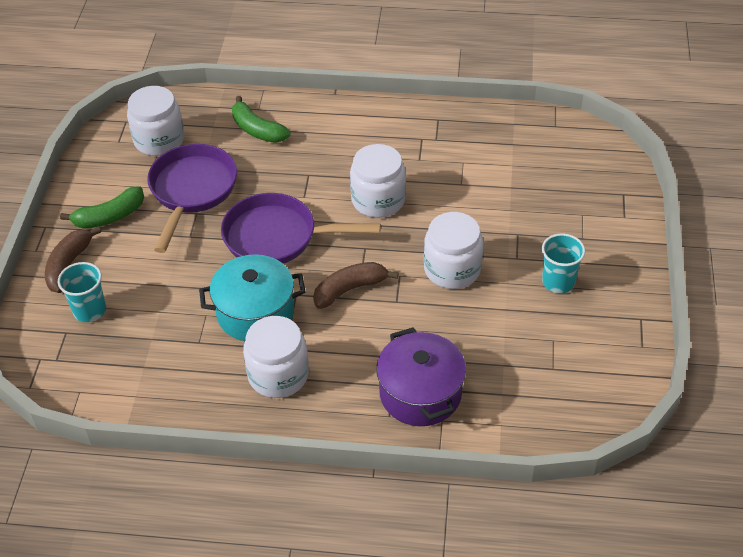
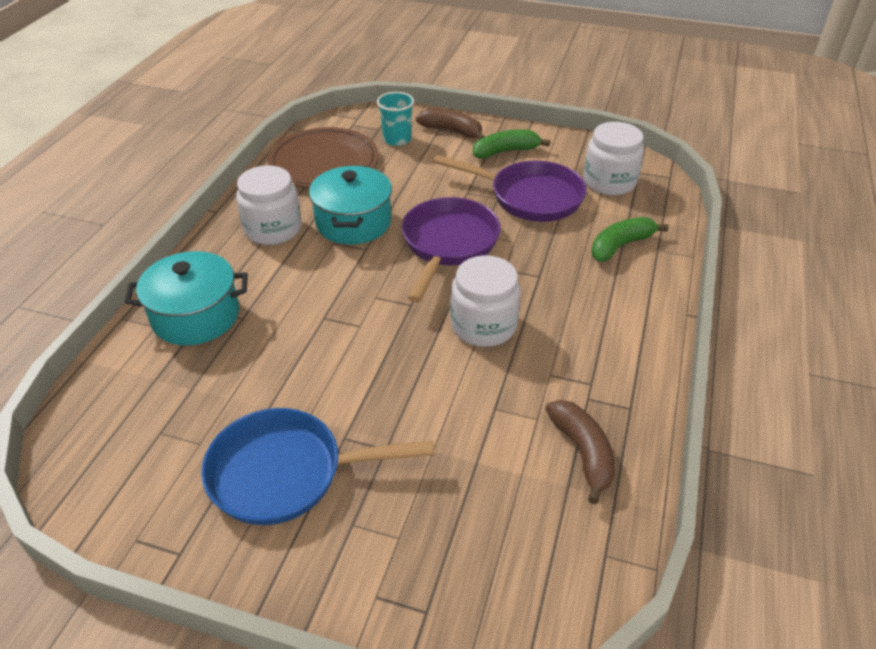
camera: 100 degrees right, 5 degrees down
(109, 217) = (506, 151): green banana -> green banana turned 90 degrees clockwise
(146, 365) = (324, 163): none -> brown plate
(350, 289) = (355, 286): brown banana -> brown banana (582, 453)
(420, 393) = (196, 316): purple pot -> turquoise pot
(452, 269) = (350, 371): white jar -> none
(558, 282) = (286, 473): turquoise cup -> blue pan

